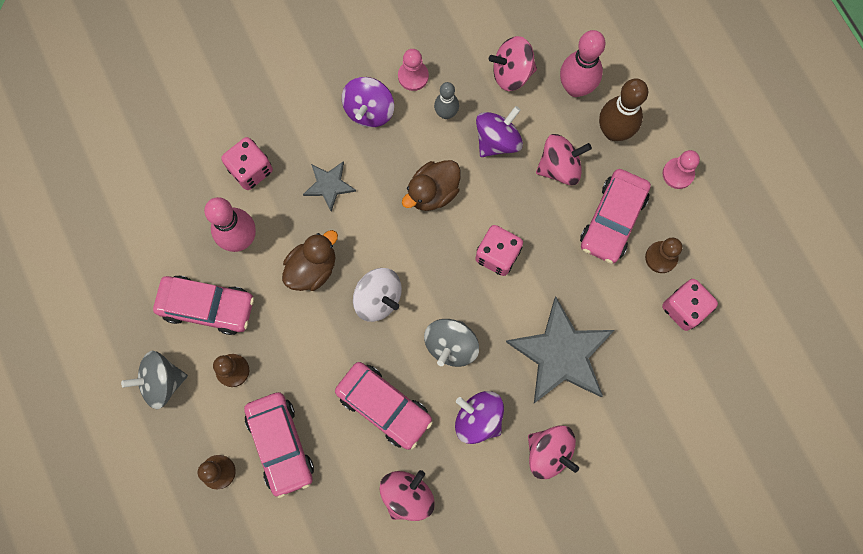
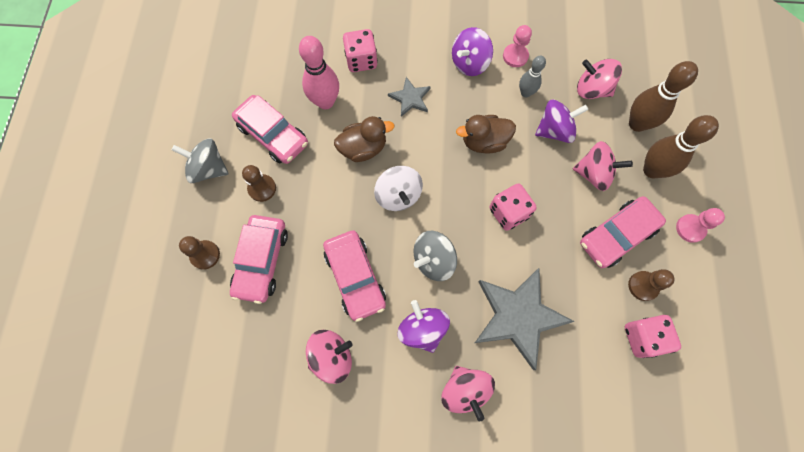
camera: 30 degrees right, 5 degrees down
(575, 88) = (637, 124): pink bowling pin -> brown bowling pin

